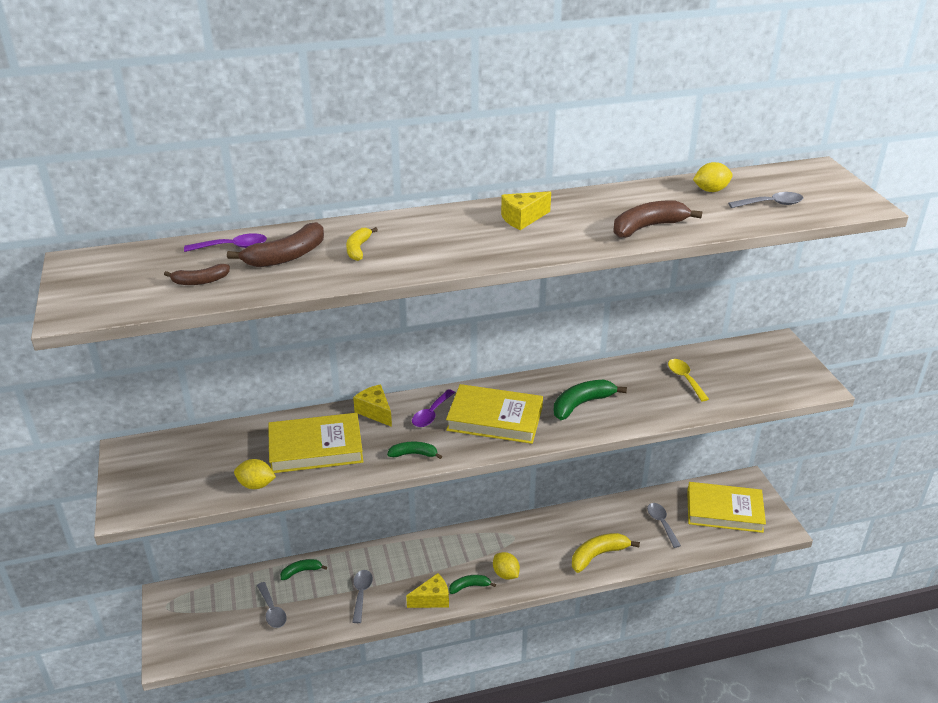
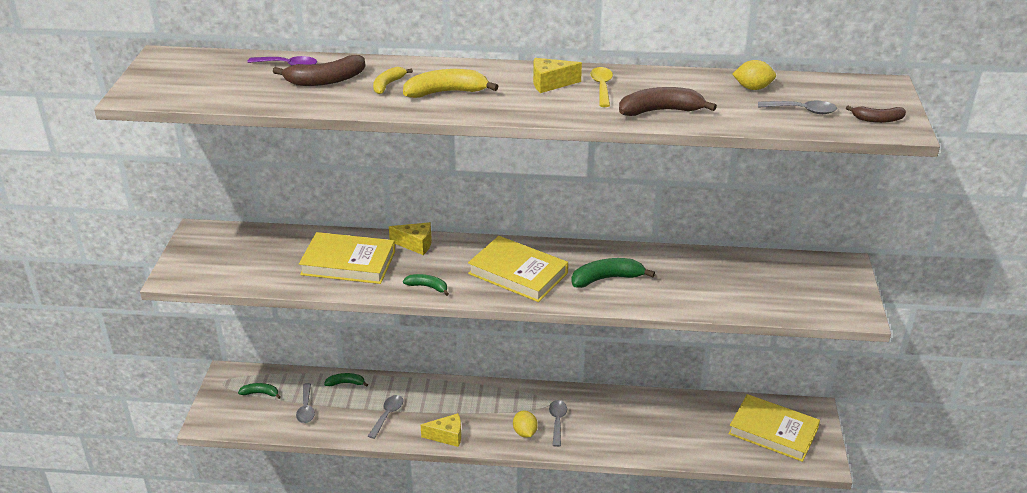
camera: 20 degrees right, 0 degrees up
(200, 281) = (244, 88): brown banana -> brown banana (877, 119)
(256, 485) = (283, 281): yellow lemon -> none
(375, 412) = (415, 244): yellow cheese -> yellow cheese turned 120 degrees clockwise
(431, 414) = (464, 257): purple spoon -> none
(469, 586) = (486, 434): green banana -> green banana (260, 393)
(598, 555) = (621, 439): yellow banana -> yellow banana (446, 92)
(661, 523) = (701, 427): grey spoon -> grey spoon (557, 421)
(685, 379) = (723, 278): yellow spoon -> yellow spoon (602, 87)

